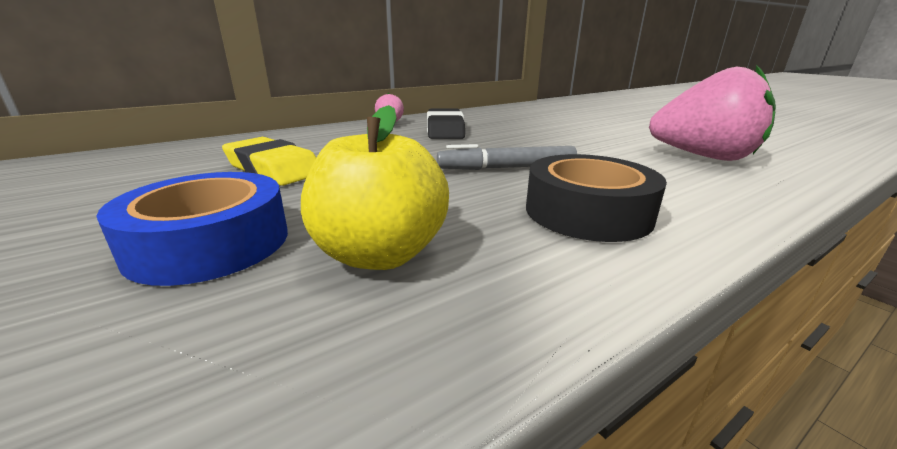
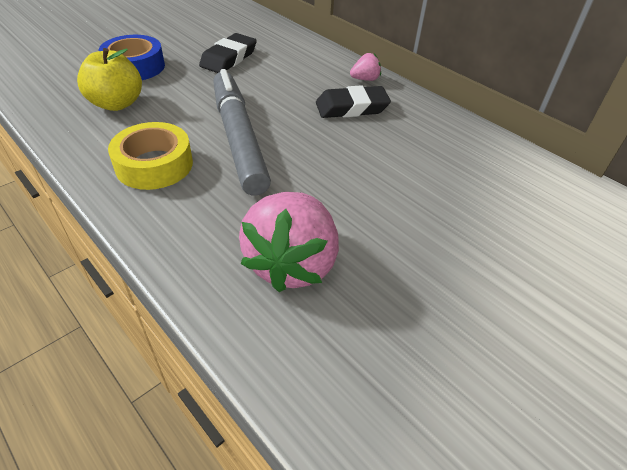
camera: 80 degrees right, 20 degrees up
(273, 169) = (229, 58): yellow eraser -> black eraser
(506, 168) = (239, 138): grey marker -> grey marker, size x1.78
(587, 212) = (154, 165): black tape -> yellow tape

